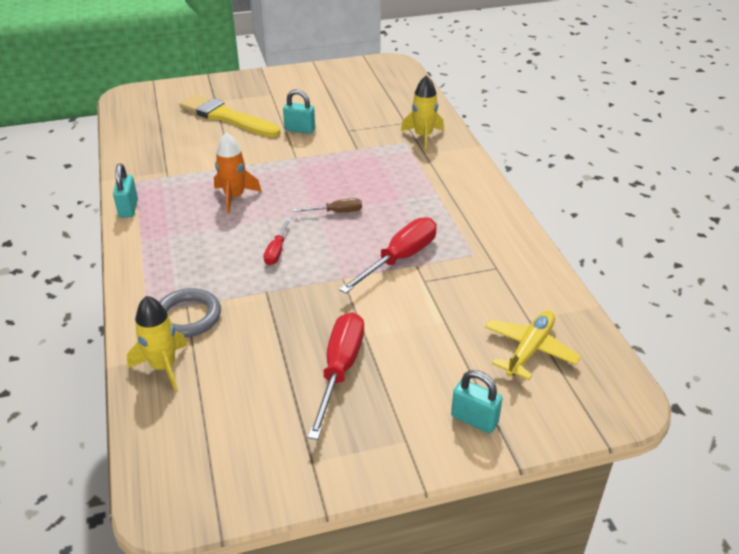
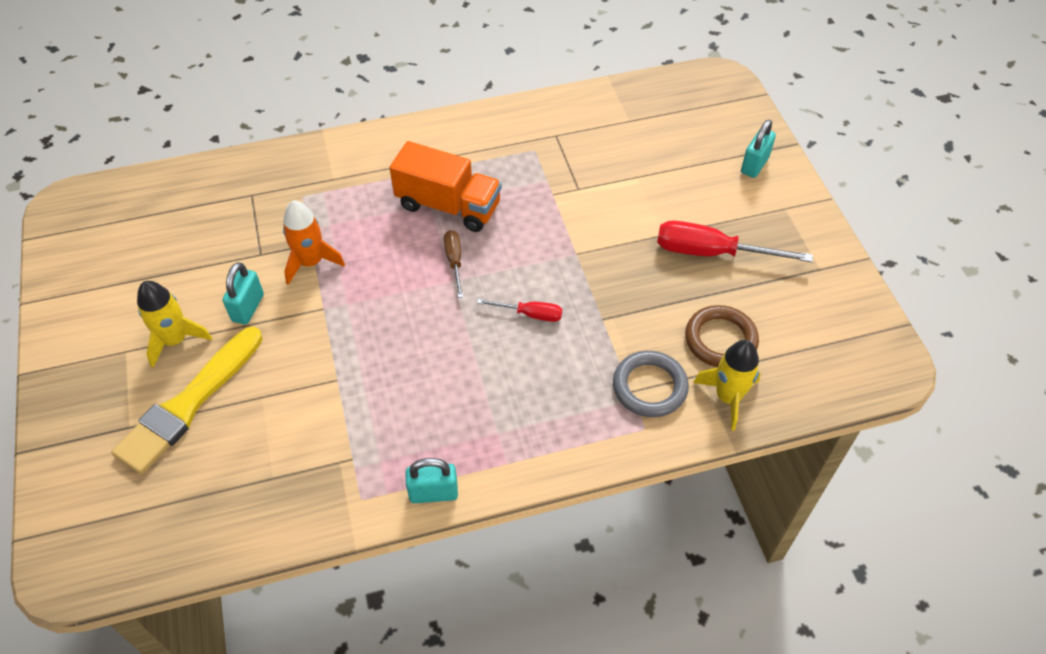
camera: 90 degrees left, 15 degrees up
(229, 367) = (720, 339): none -> brown ring
(234, 197) = (414, 368): orange rocket -> orange rocket (311, 262)
(398, 207) = (448, 206): none -> orange truck
(399, 259) = (543, 206): red screwdriver -> none
(423, 136) = (291, 178): yellow rocket -> yellow rocket (175, 340)
(529, 350) = (668, 124): yellow plane -> none

